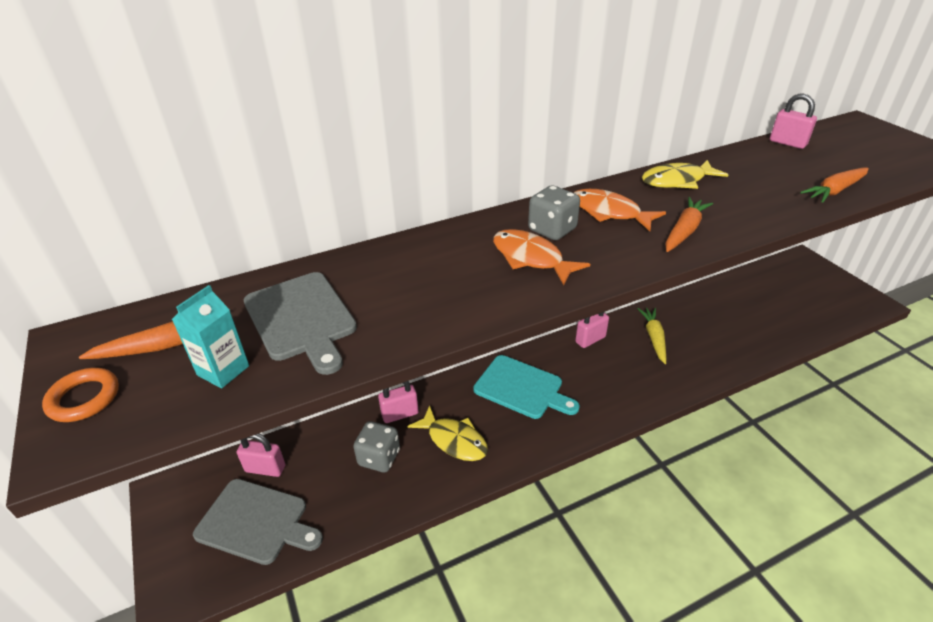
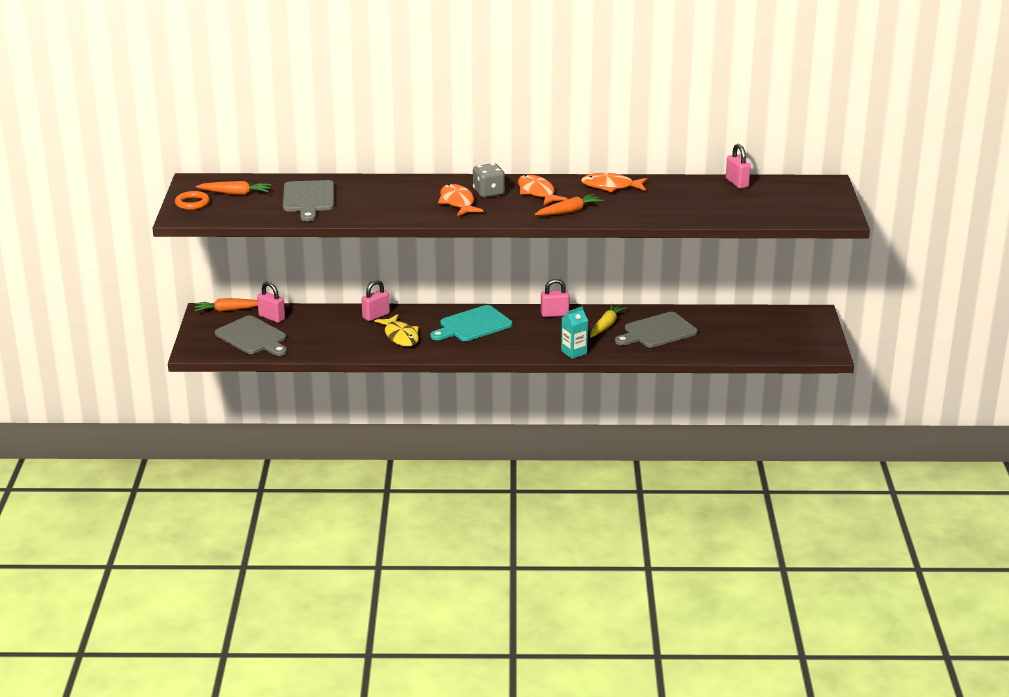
camera: 25 degrees right, 10 degrees down
(223, 370) = (258, 208): turquoise carton -> turquoise carton (574, 352)
(379, 458) = (345, 331): grey dice -> none
(400, 414) = (376, 316): pink padlock -> pink padlock turned 45 degrees counterclockwise
(522, 388) = (473, 325): turquoise cutting board -> turquoise cutting board turned 90 degrees clockwise
(677, 181) = (611, 186): yellow fish -> orange fish
(708, 328) = (657, 331): none -> grey cutting board
(834, 191) = (709, 215): orange carrot -> orange carrot (228, 310)

